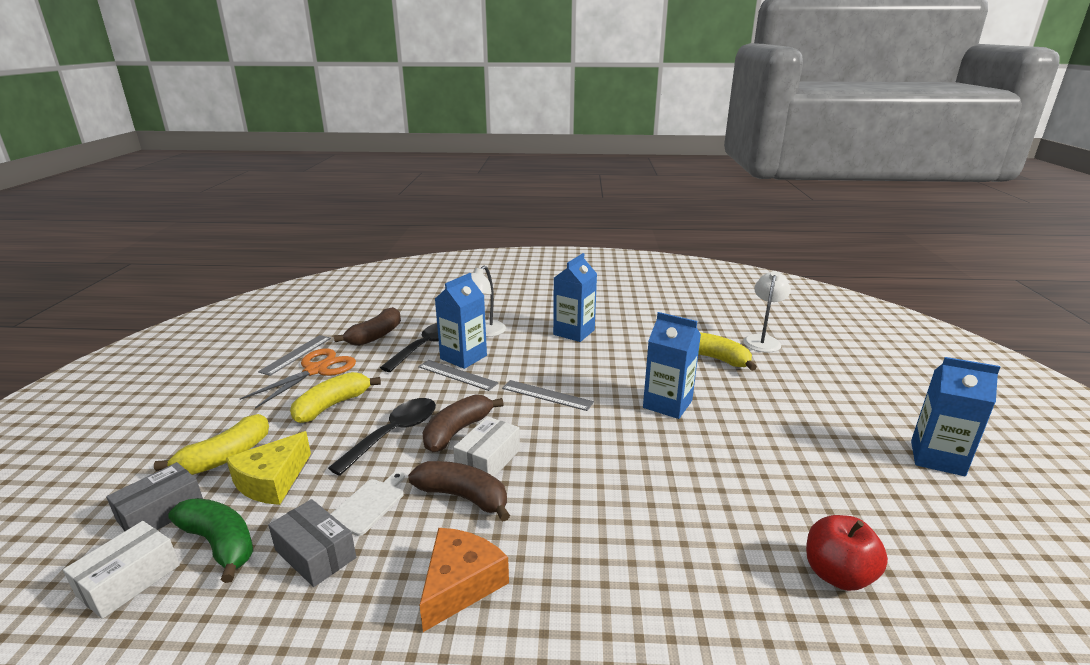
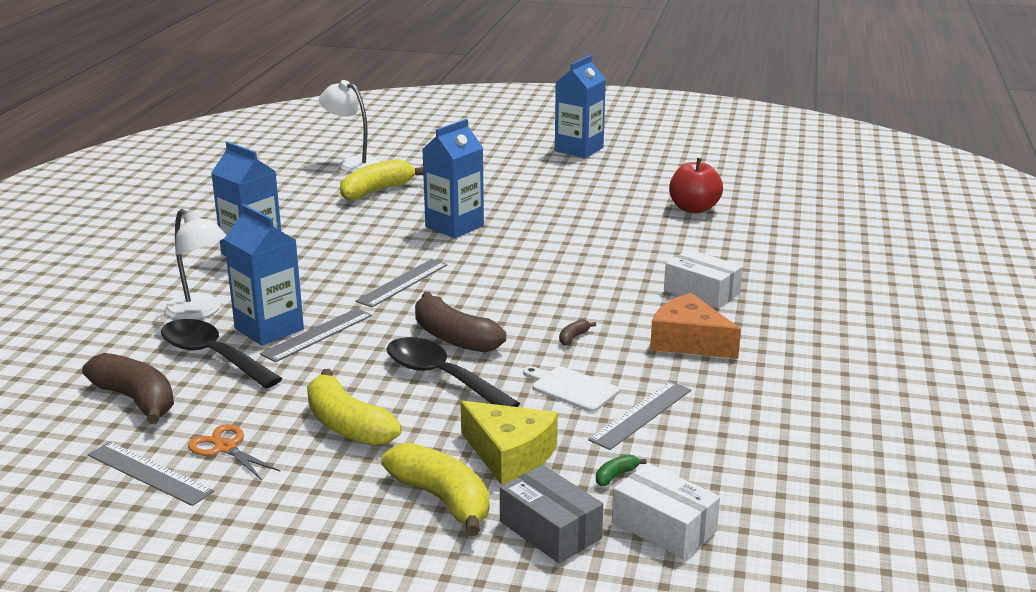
camera: 80 degrees left, 0 degrees up
(219, 544) = (616, 476): green banana -> green banana, size x0.41
(315, 554) = (641, 414): grey box -> grey ruler
(316, 370) = (225, 448): orange scissors -> orange scissors, size x0.58
(463, 497) = (573, 337): brown banana -> brown banana, size x0.41
(488, 460) = (516, 322): white box -> white box (701, 292)

